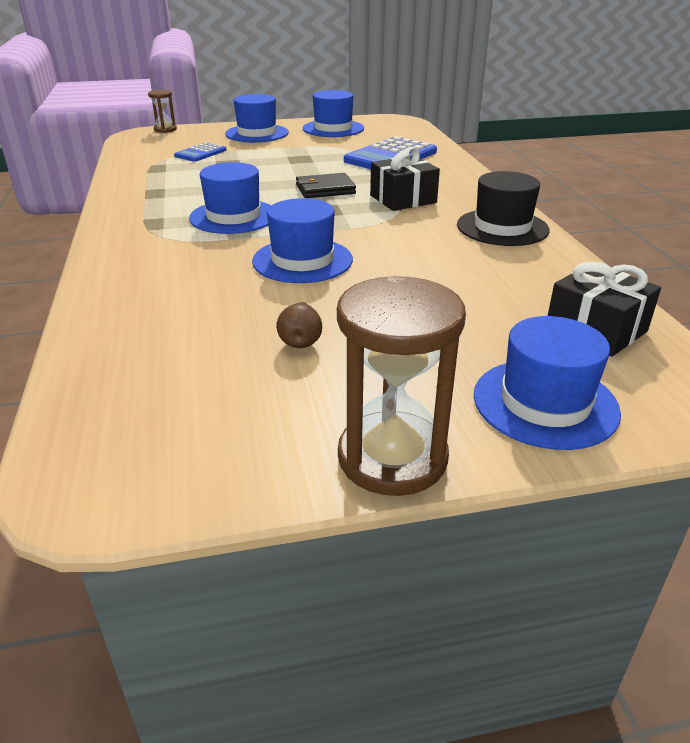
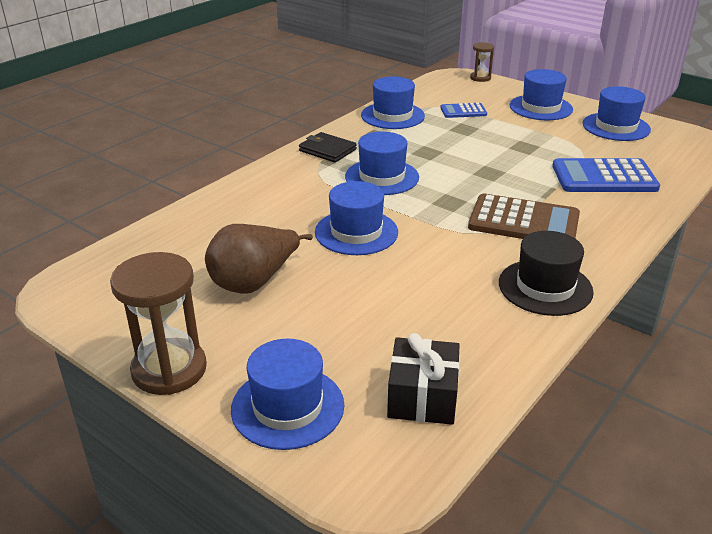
camera: 50 degrees right, 0 degrees up
(143, 175) = (392, 116): none -> blue hat
(301, 341) = (254, 282): brown pear -> brown pear, size x2.09
(325, 189) = (485, 184): black wallet -> black wallet (327, 150)
(403, 199) = (524, 221): black gift -> brown calculator

